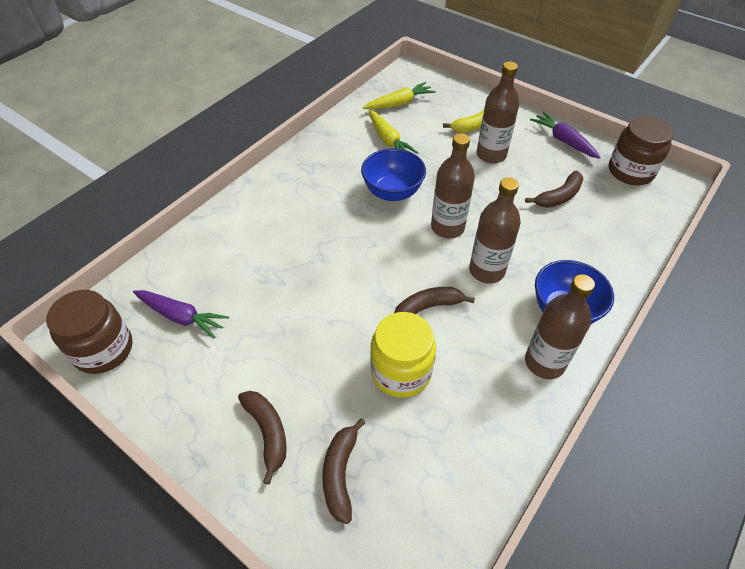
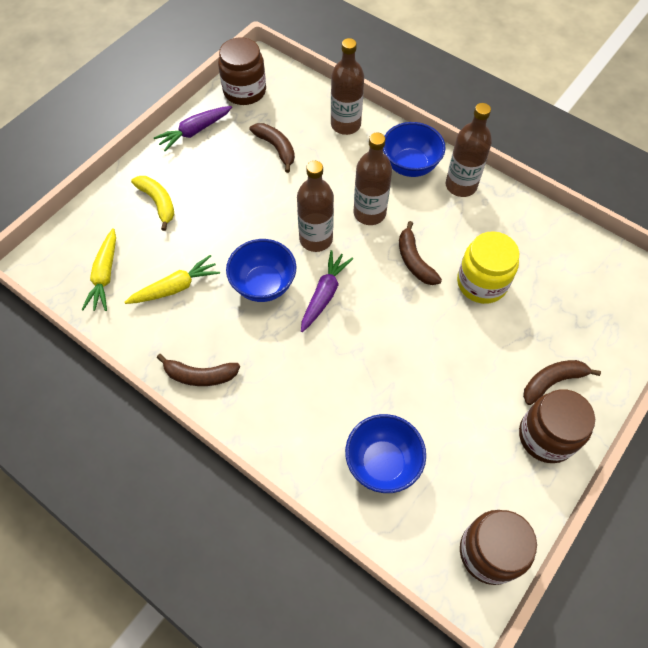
camera: 90 degrees left, 10 degrees up
(181, 316) = (441, 479): purple carrot -> purple carrot (324, 295)
(204, 416) = (546, 436): none -> brown jar
(207, 273) = (382, 463): none -> blue bowl
(340, 474) = (576, 325): brown banana -> brown banana (200, 375)
(399, 103) = (105, 275): yellow carrot -> yellow carrot turned 150 degrees counterclockwise
(491, 155) = (211, 193): brown bottle -> brown bottle (345, 125)

